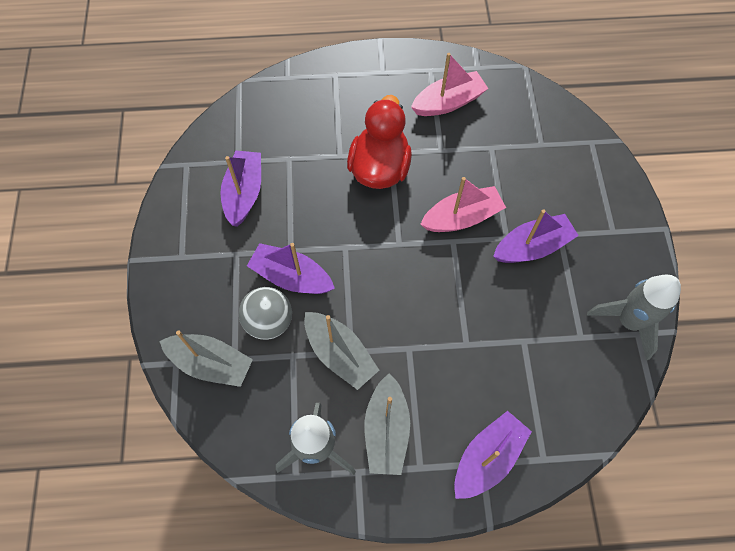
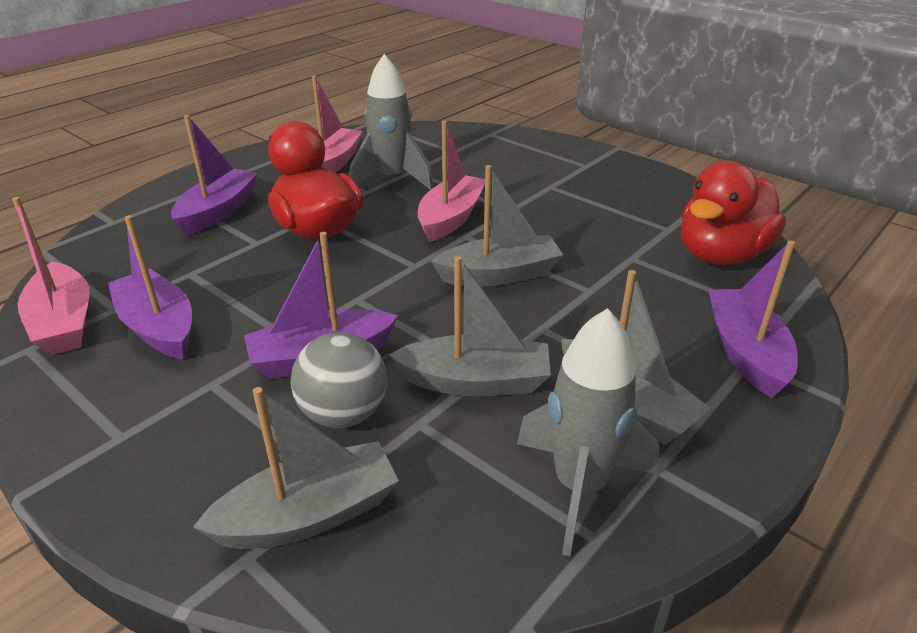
camera: 45 degrees left, 30 degrees down
(210, 155) = (63, 322): none -> pink boat
(433, 290) = (499, 275): none -> grey boat
(532, 247) = (541, 203): purple boat -> purple boat (218, 212)
(579, 386) = (721, 255): none -> red duck
(628, 322) = (683, 201): grey rocket -> grey rocket (392, 180)

